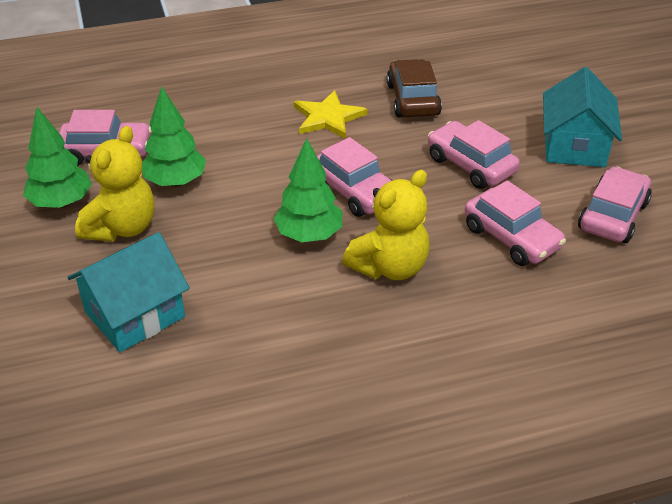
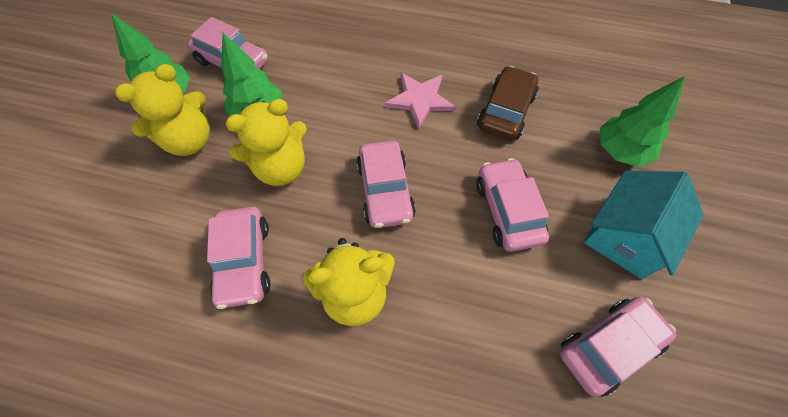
camera: 30 degrees right, 20 degrees up
(134, 314) = (133, 233): turquoise house -> none
(239, 212) = (281, 168): none -> yellow teddy bear
(309, 235) = (315, 220): green tree -> green tree (620, 151)
(328, 117) = (420, 100): yellow star -> pink star
(511, 237) = (487, 319): pink car -> pink car (244, 261)

